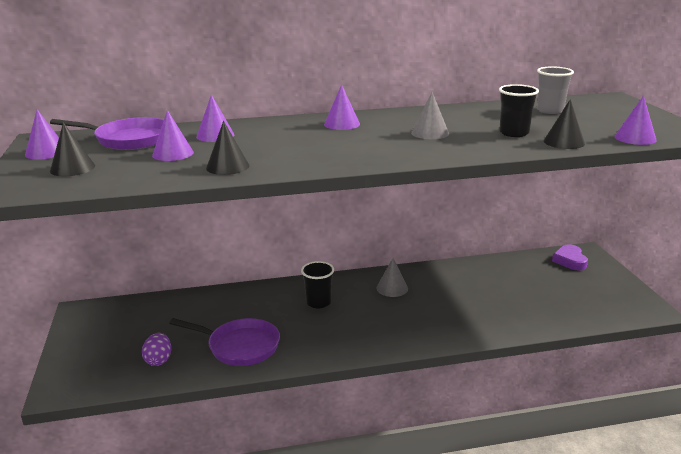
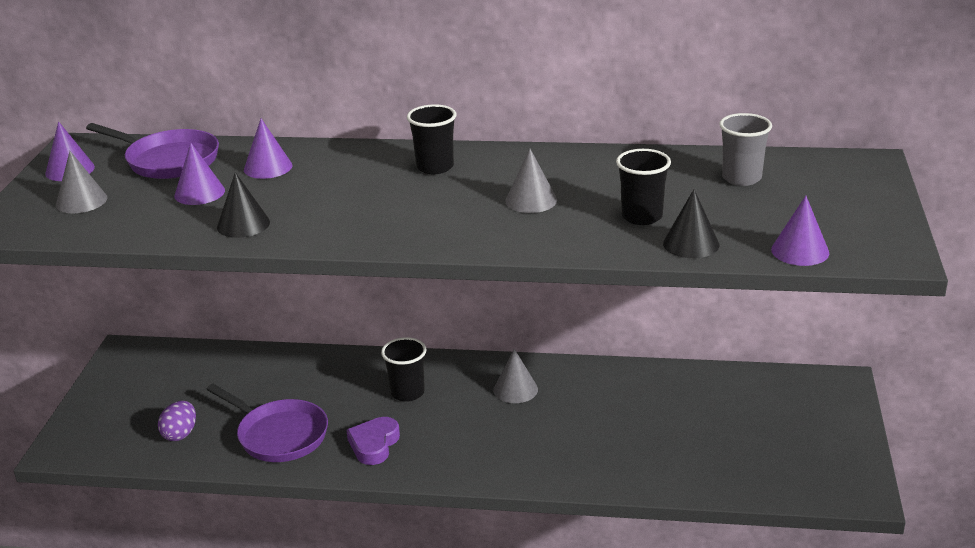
camera: 20 degrees right, 5 degrees up
(72, 168) = (81, 201): black cone -> grey cone
(342, 124) = (435, 167): purple cone -> black cup
(570, 261) = (803, 392): purple heart -> purple heart (374, 444)

